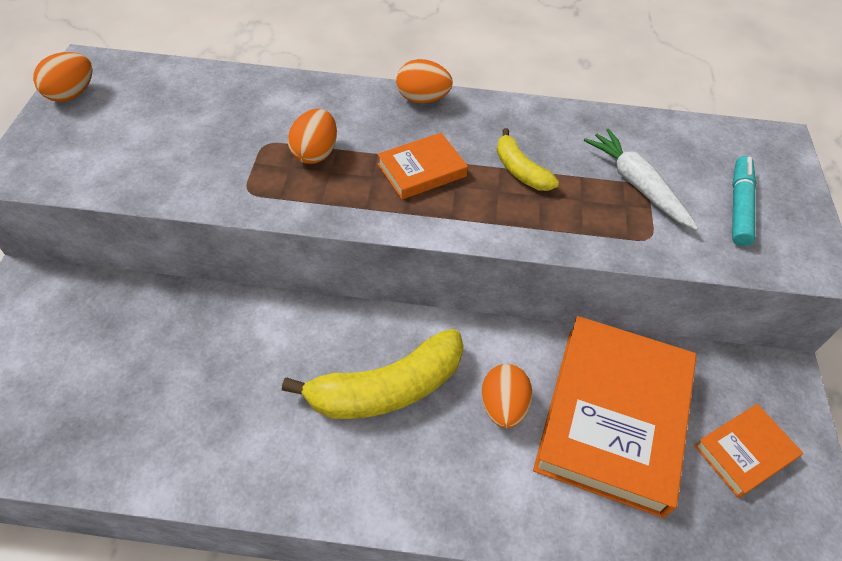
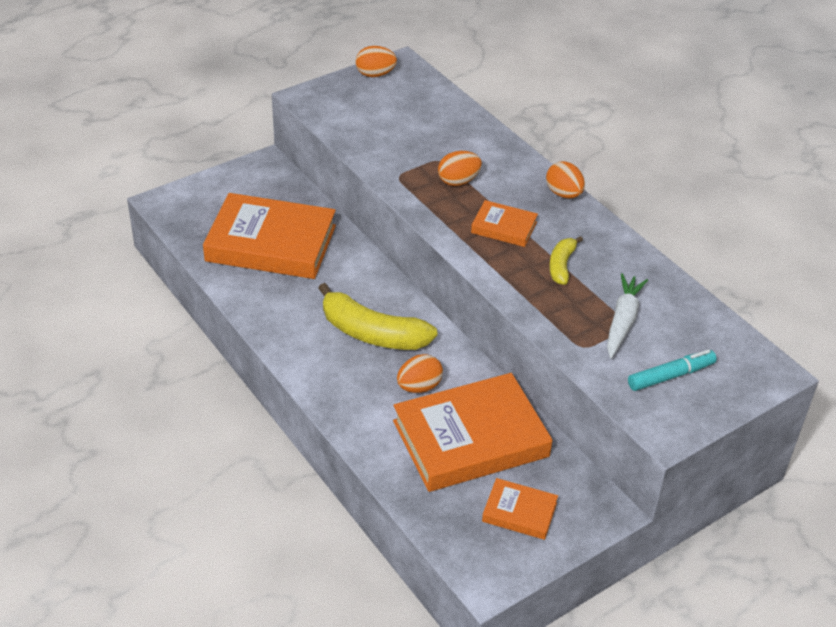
camera: 50 degrees right, 10 degrees down
(147, 378) = (271, 243): none -> orange book

